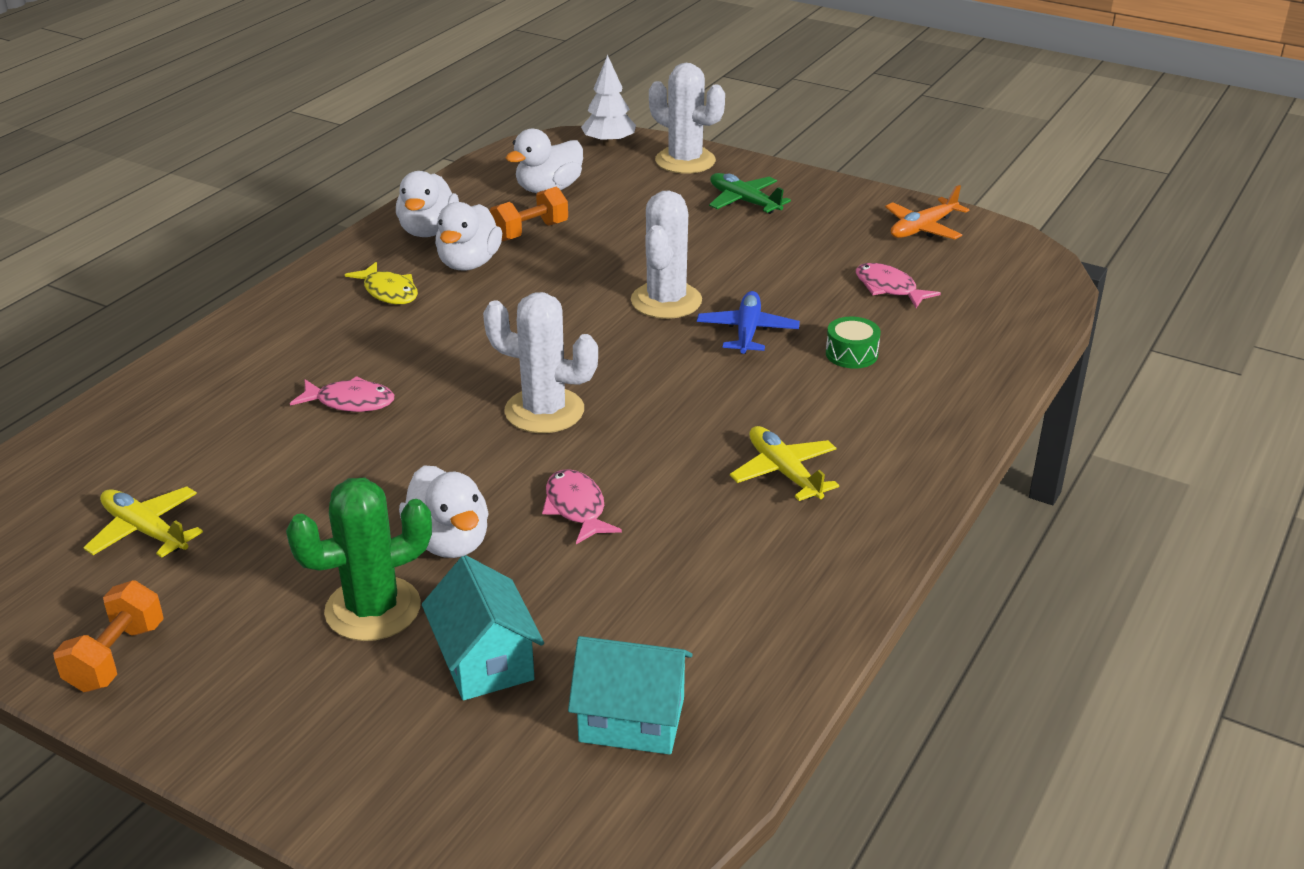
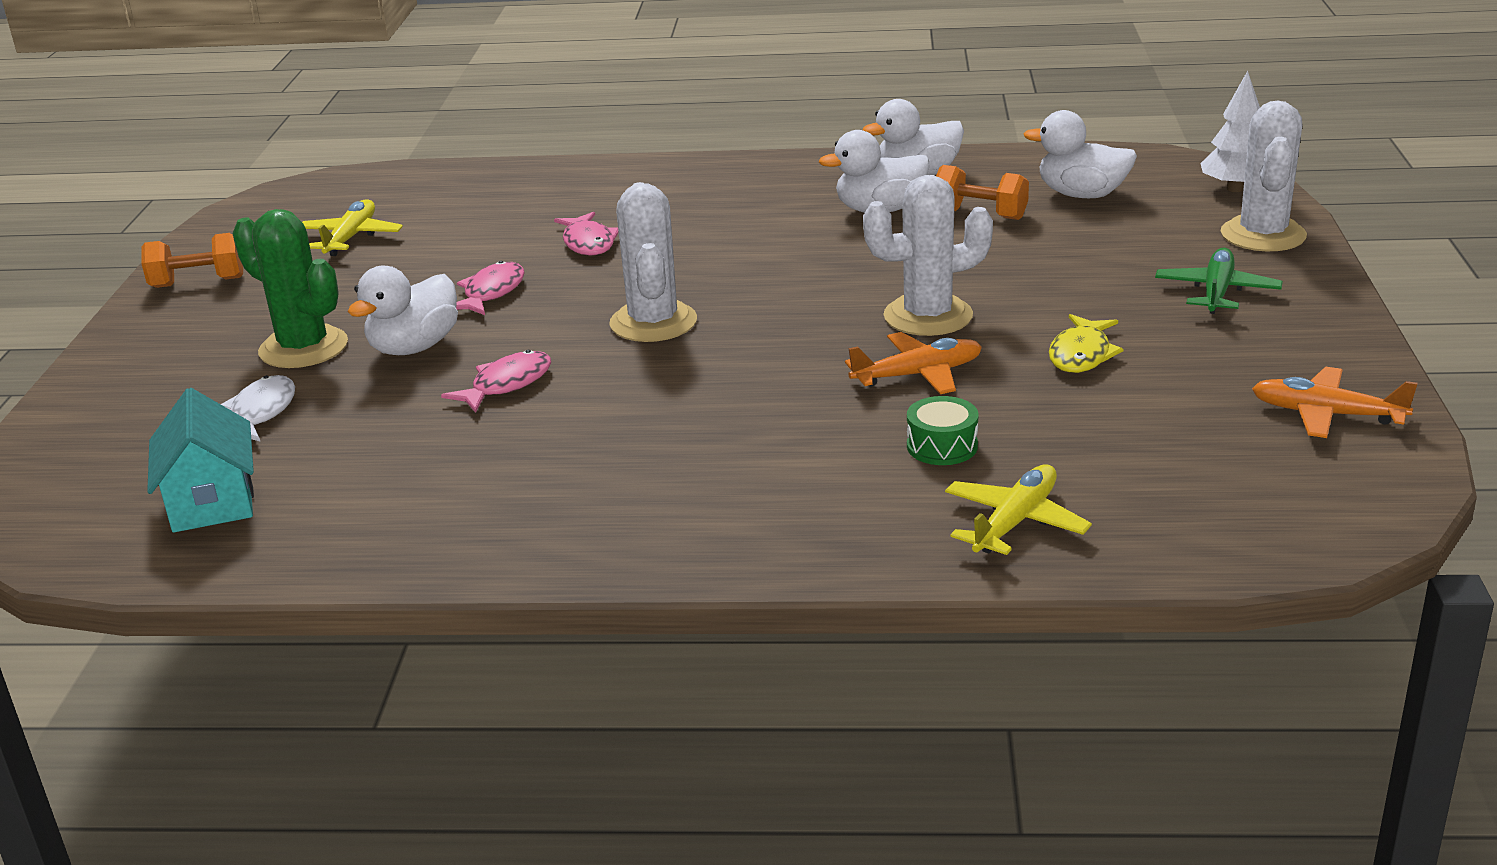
camera: 65 degrees right, 5 degrees down
(388, 292) = (784, 197): yellow fish -> yellow fish (1081, 354)
(485, 661) = (260, 413): turquoise house -> white fish
(747, 331) = (918, 375): blue plane -> orange plane
(784, 472) = (656, 470): yellow plane -> yellow plane (1015, 522)
(889, 288) = (1130, 431): pink fish -> pink fish (491, 293)

